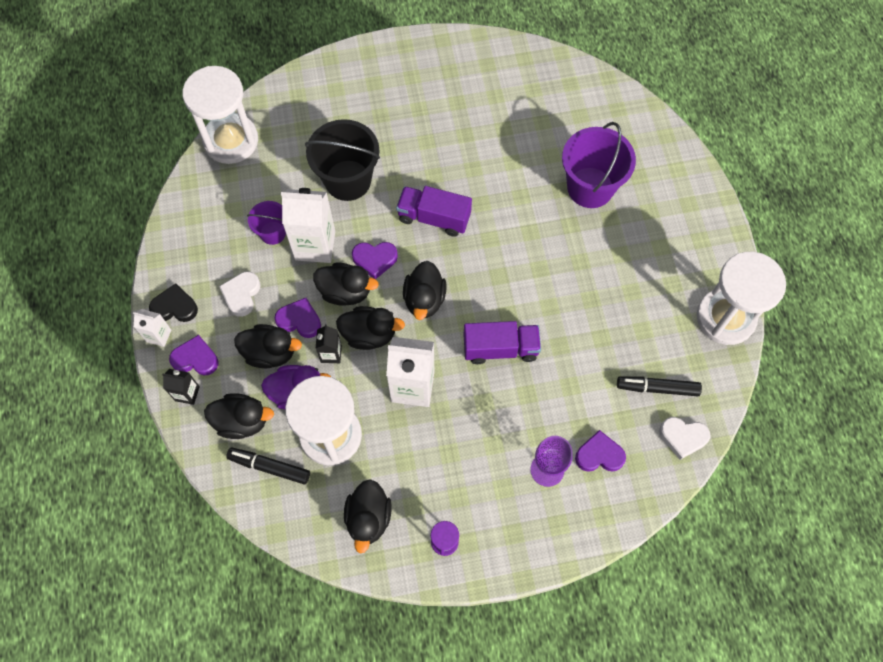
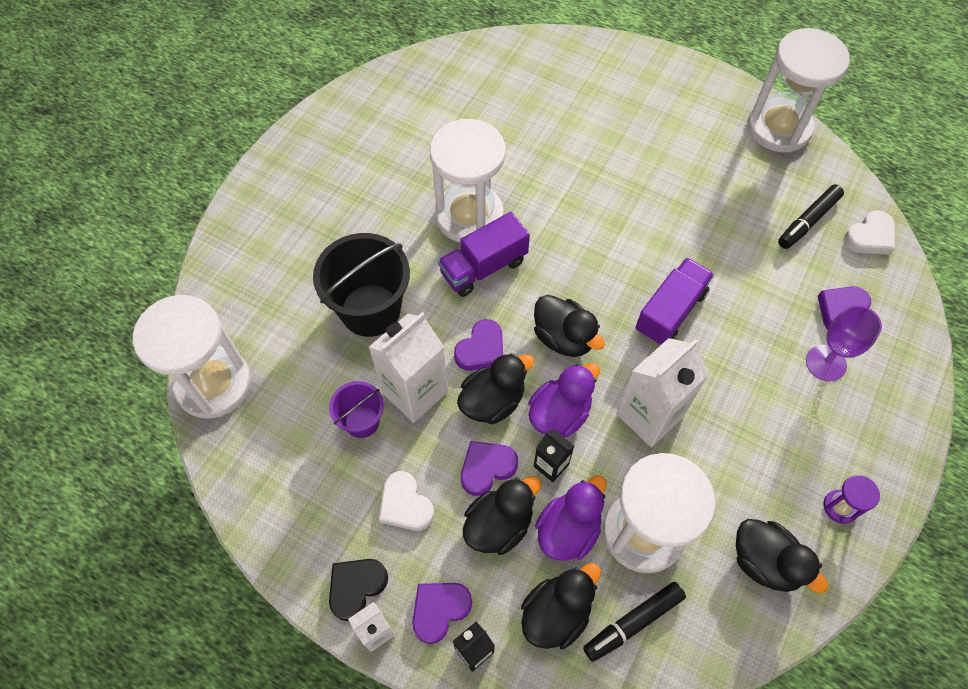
camera: 50 degrees left, 5 degrees down
(369, 334) = (559, 413): black duck -> purple duck
(464, 181) = (469, 216): none -> white hourglass
(590, 187) = (568, 129): purple bucket -> none

